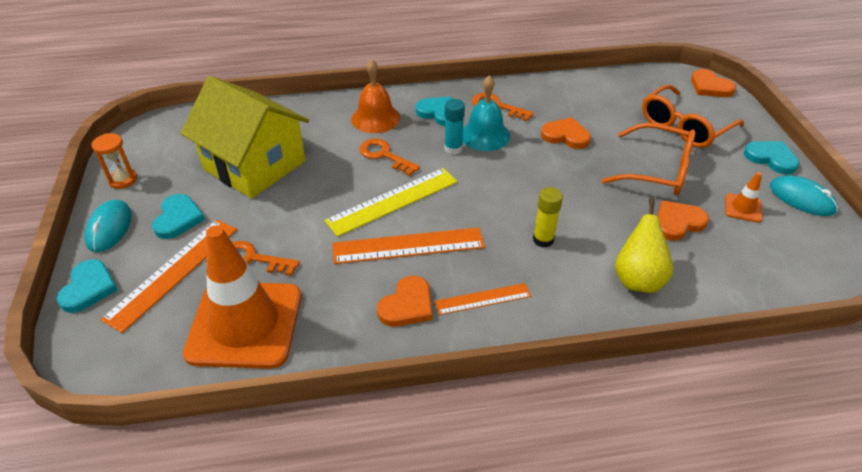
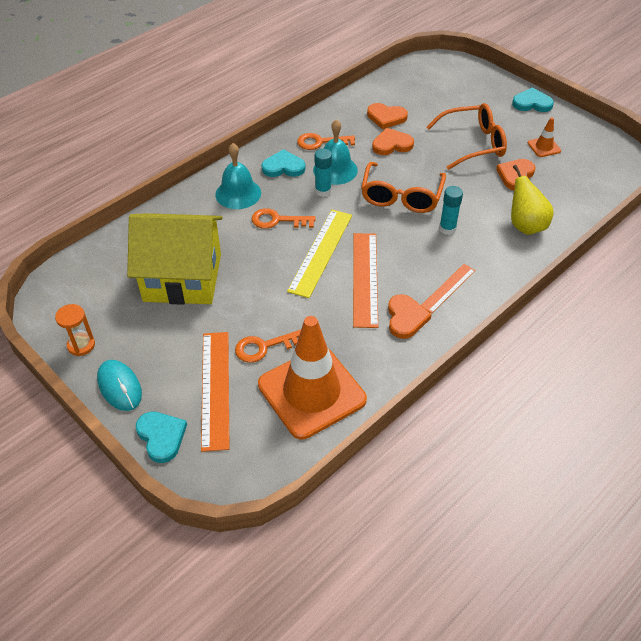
camera: 35 degrees left, 5 degrees up
(178, 219) = (169, 349): turquoise heart -> none
(375, 118) = (238, 193): orange bell -> turquoise bell
(408, 246) = (365, 278): orange ruler -> orange ruler turned 45 degrees counterclockwise
(543, 240) = (447, 228): yellow glue stick -> turquoise glue stick
(684, 126) = (462, 102): orange glasses -> orange glasses (401, 196)
(710, 87) = (452, 63): orange heart -> orange heart (386, 117)
(802, 198) = (570, 124): turquoise mouse -> none

